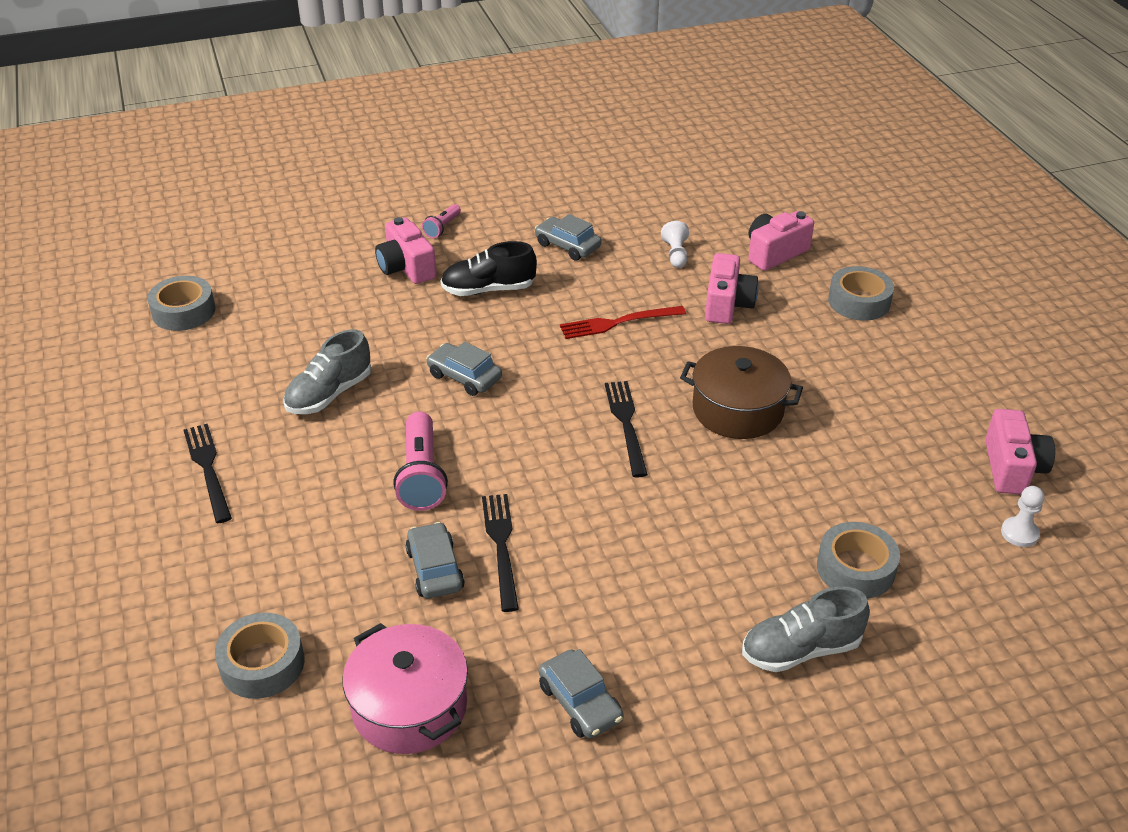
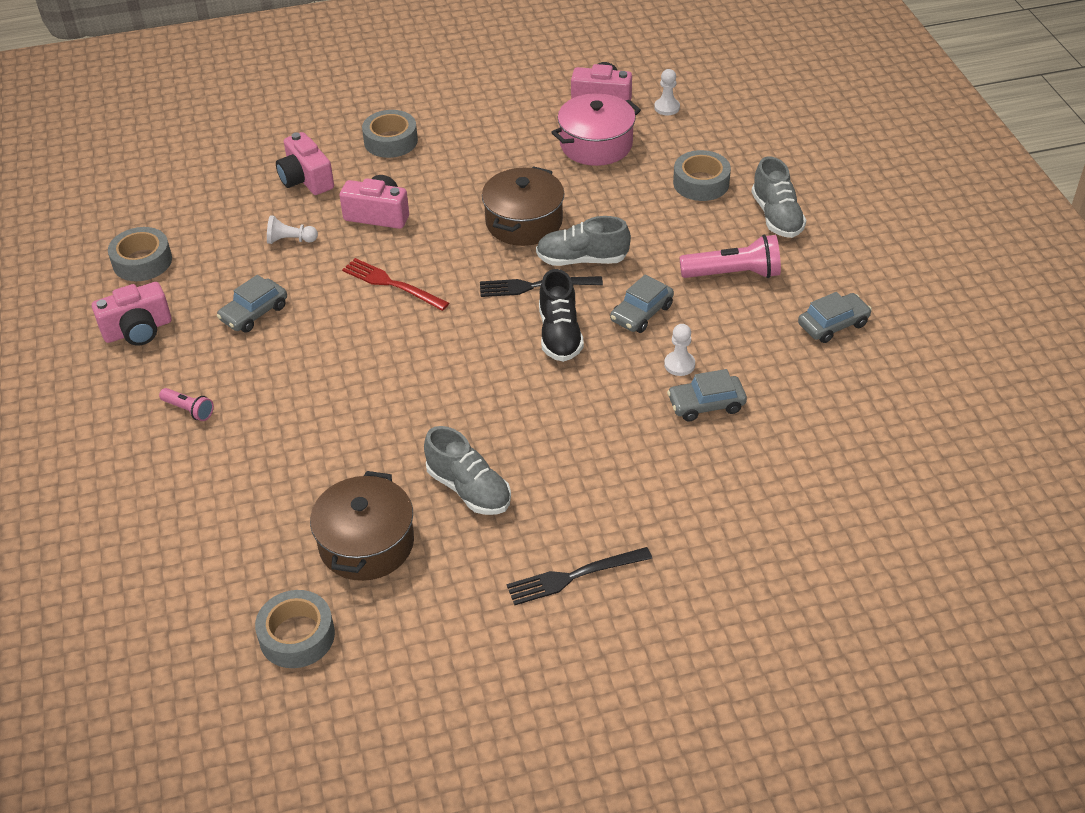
camera: 85 degrees left, 5 degrees up
(262, 664) = (814, 508): grey tape -> grey tape (142, 261)
(274, 338) = (366, 543): none -> brown pot
(406, 267) = (259, 438): pink camera -> pink camera (138, 330)
(409, 706) = (846, 416): pink pot -> pink pot (596, 144)
(421, 475) = (592, 416): pink flashlight -> pink flashlight (733, 274)
(464, 377) = (456, 389): grey car -> grey car (641, 313)
(488, 289) = (317, 372): black shoe -> black shoe (559, 334)
(501, 546) = (679, 364): black fork -> white pawn
(618, 323) = (391, 284): red fork -> red fork turned 135 degrees clockwise
(677, 459) = (582, 260): none -> grey shoe

